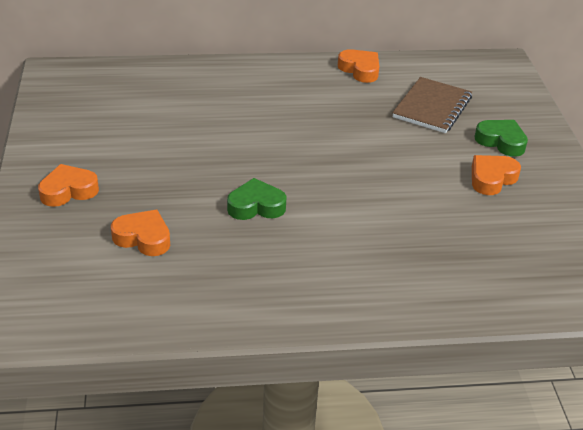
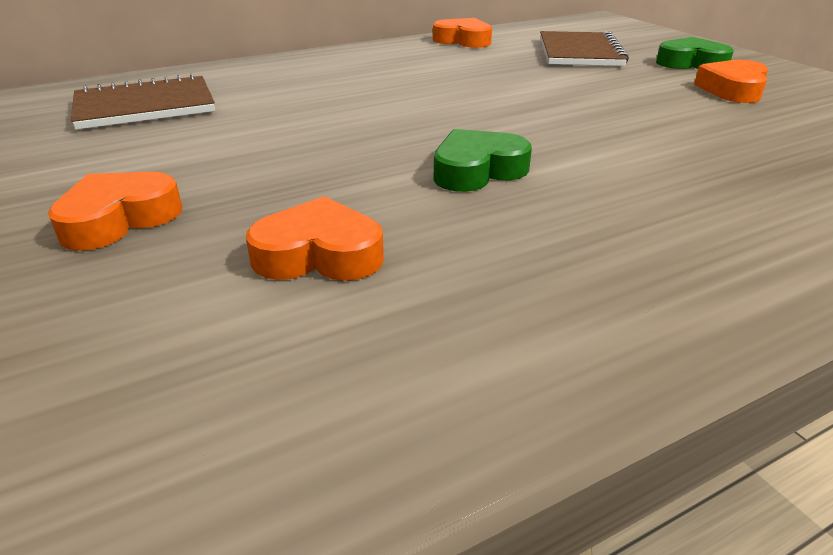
camera: 20 degrees left, 5 degrees down
(111, 100) = (145, 106): none -> brown notebook

